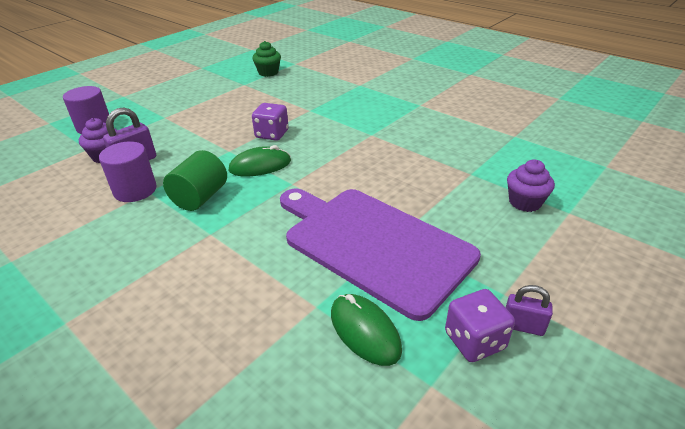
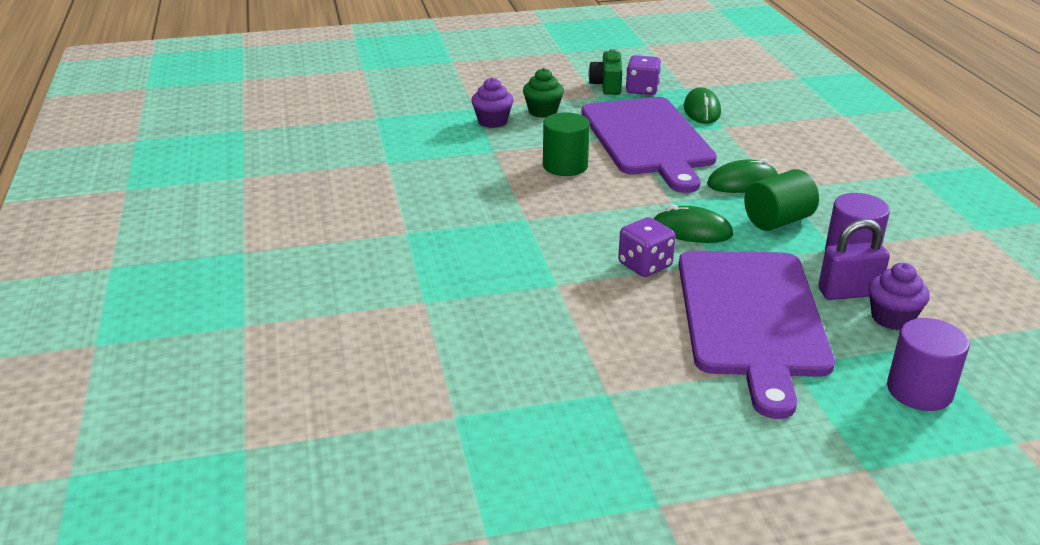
camera: 145 degrees left, 5 degrees down
(193, 129) = (751, 317): none -> purple cutting board
(247, 226) = (742, 182): none -> green mouse
(268, 72) = (534, 408): green cupcake -> green cupcake (543, 111)
(402, 182) = (565, 166): none -> green cylinder
(523, 326) = (607, 85): purple padlock -> green camera

